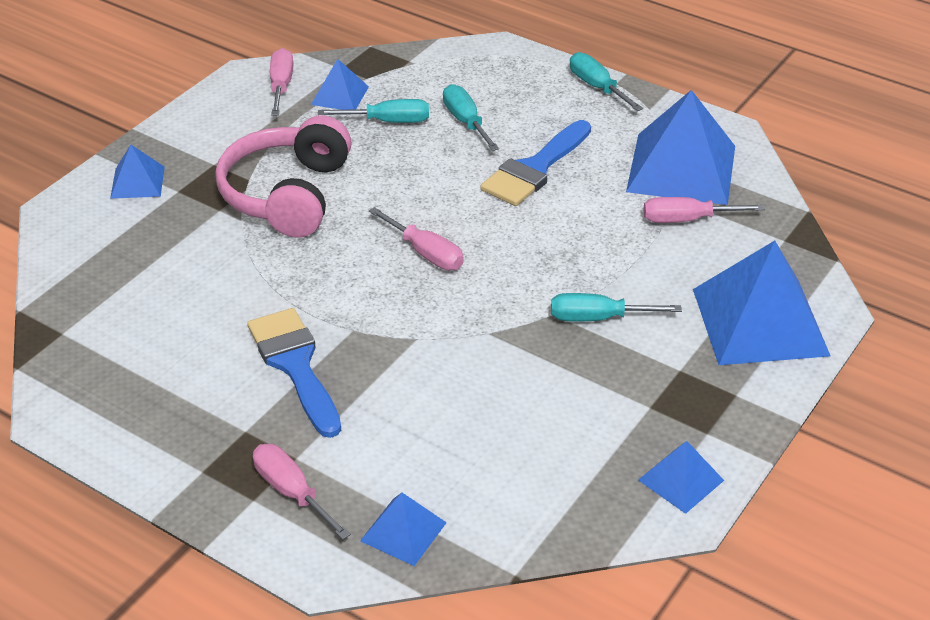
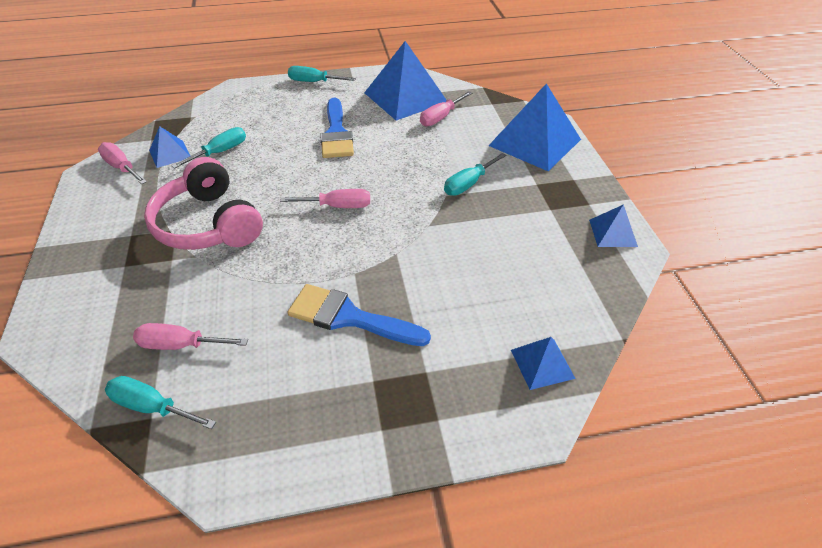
camera: 45 degrees left, 5 degrees up
(137, 182) = (84, 278): blue pyramid -> none
(292, 492) = (453, 394): pink screwdriver -> pink screwdriver (180, 345)
(466, 122) = (267, 130): turquoise screwdriver -> turquoise screwdriver (152, 406)

